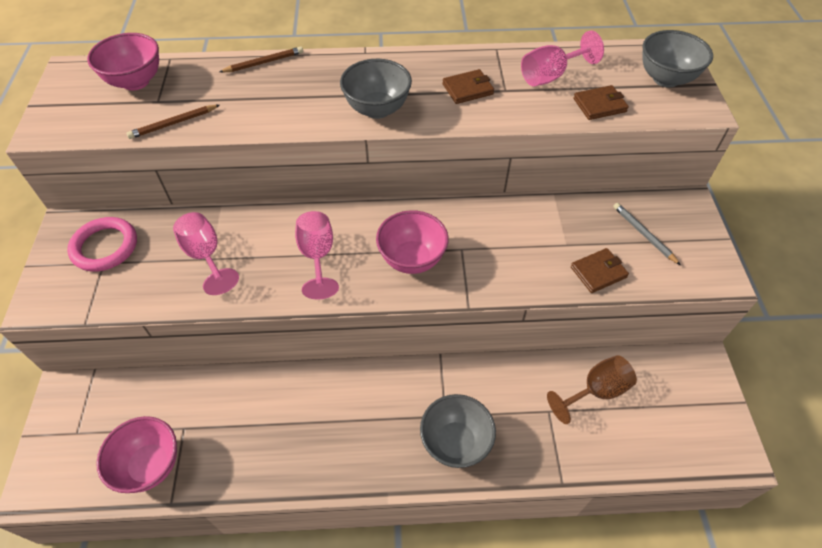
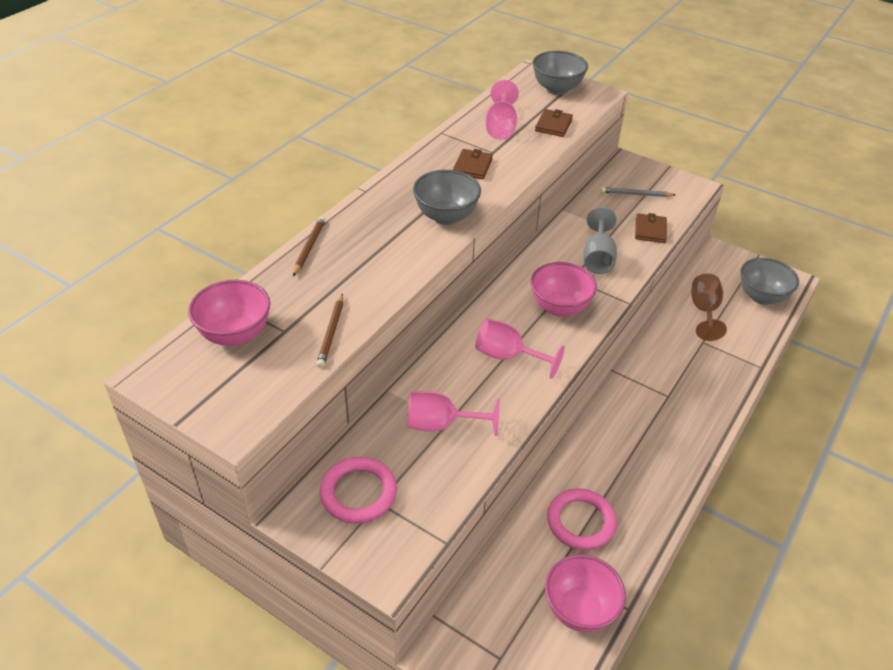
camera: 55 degrees left, 10 degrees down
(242, 420) = (581, 522): none -> pink ring
(455, 442) = (694, 402): grey bowl -> grey bowl (761, 297)
(510, 253) = (597, 258): none -> grey goblet

